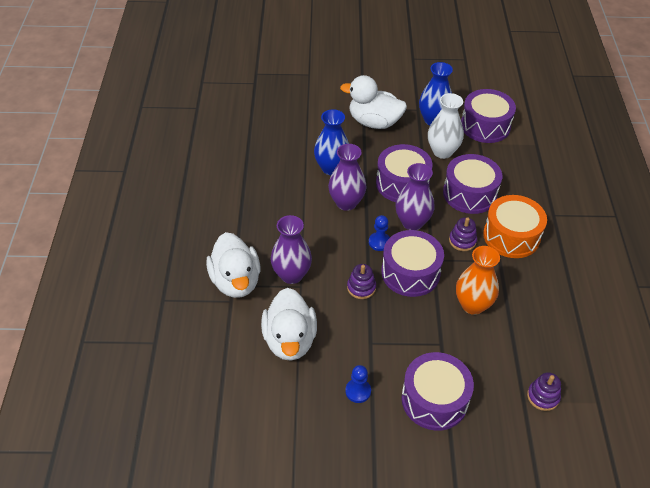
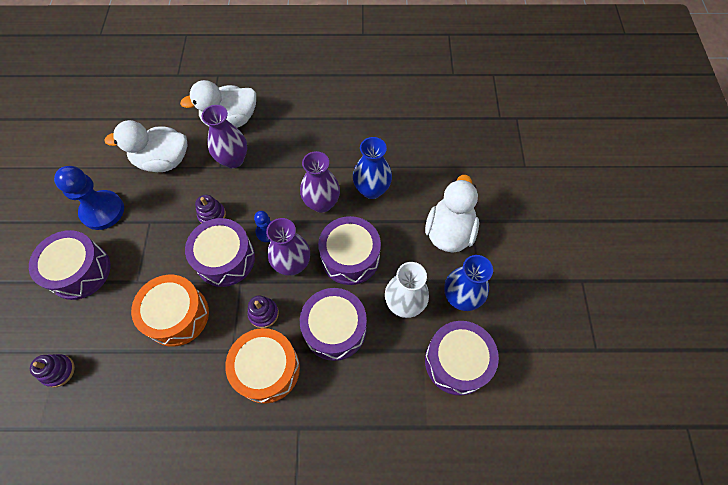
camera: 90 degrees right, 15 degrees up
(358, 391) = (102, 211): blue pawn -> blue pawn, size x1.92
(472, 305) = (177, 315): orange vase -> orange drum

